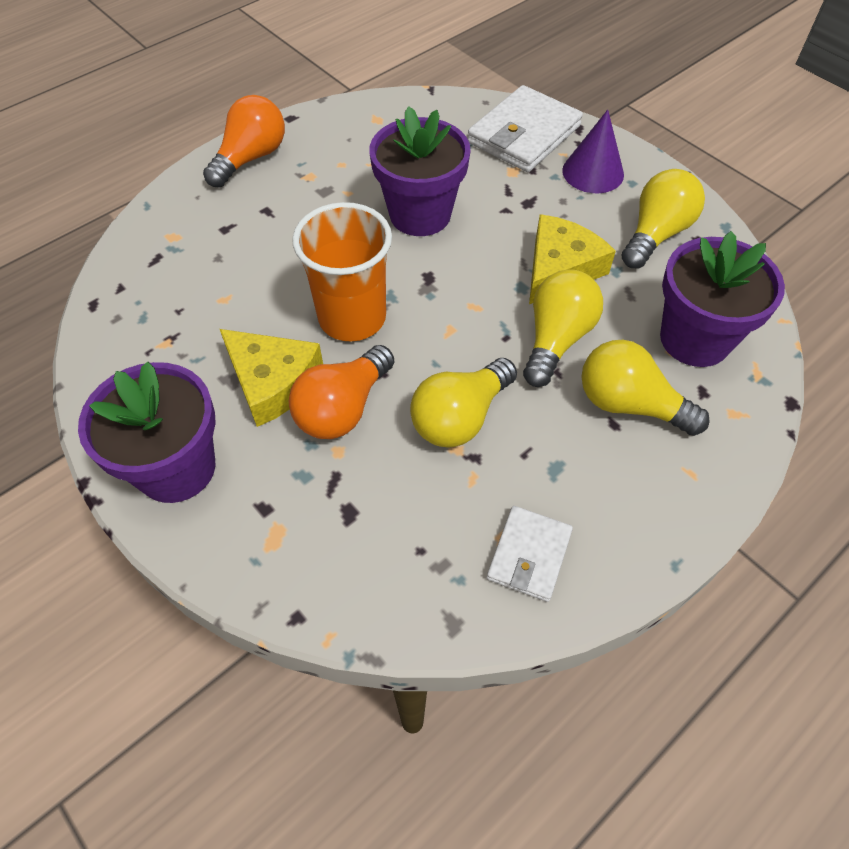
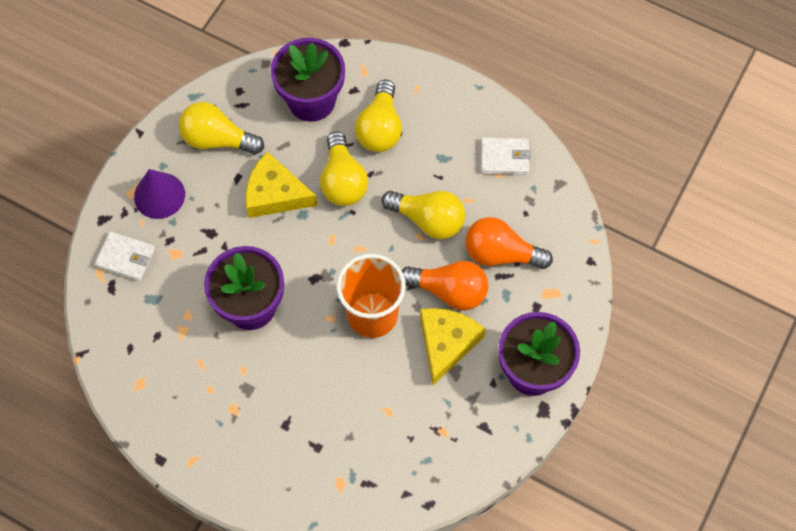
camera: 110 degrees left, 10 degrees up
(251, 158) = (226, 467): orange light bulb -> orange light bulb (501, 253)
(524, 134) = (126, 258): white wallet -> white wallet, size x0.58
(556, 339) = (343, 181): yellow light bulb -> yellow light bulb turned 105 degrees counterclockwise

